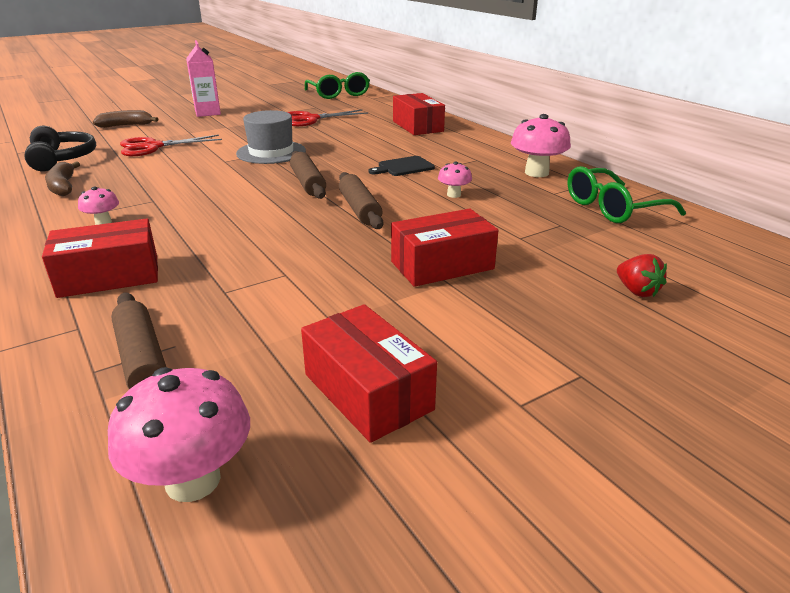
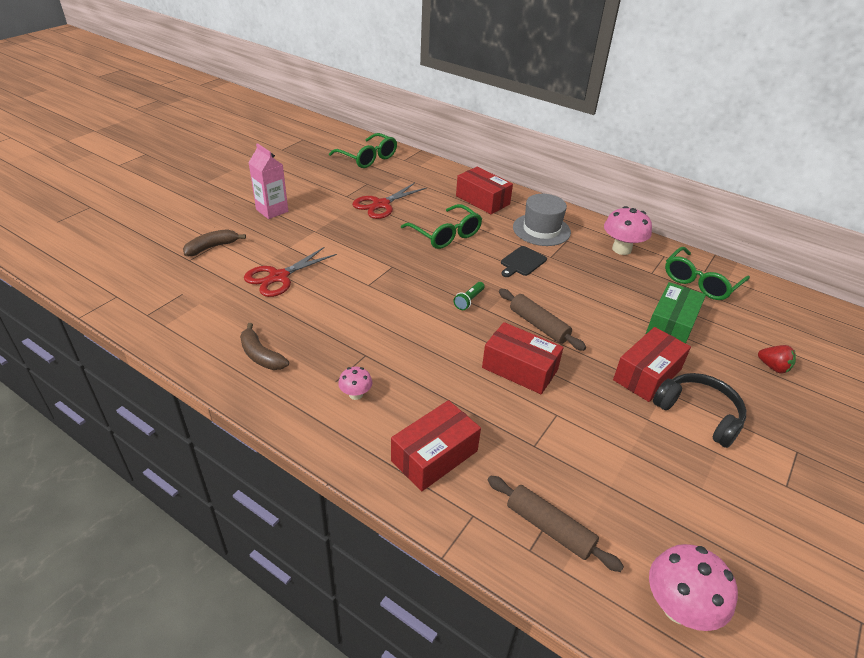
camera: 25 degrees left, 10 degrees up
(62, 159) = (209, 315): black headphones -> black headphones (699, 414)
(271, 152) = (396, 263): grey hat -> grey hat (541, 230)
(308, 183) = (469, 301): brown rolling pin -> green flashlight
(347, 142) = (446, 235): none -> green glasses
(367, 392) = (704, 505): red box -> red box (519, 369)
(454, 195) = (588, 291): pink mushroom -> none
(526, 234) = (671, 326): none -> green box

